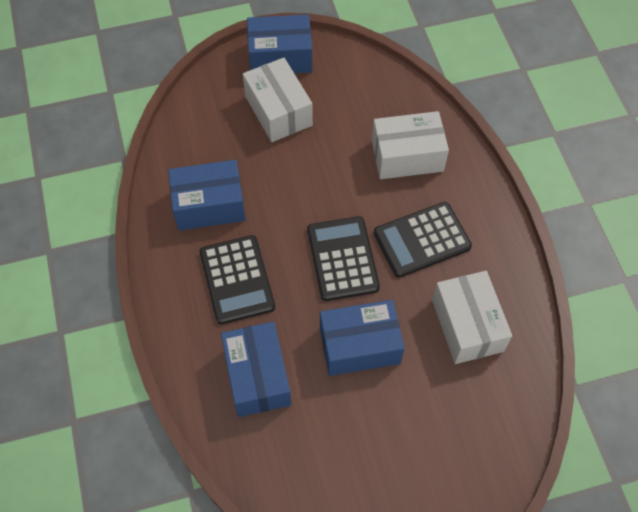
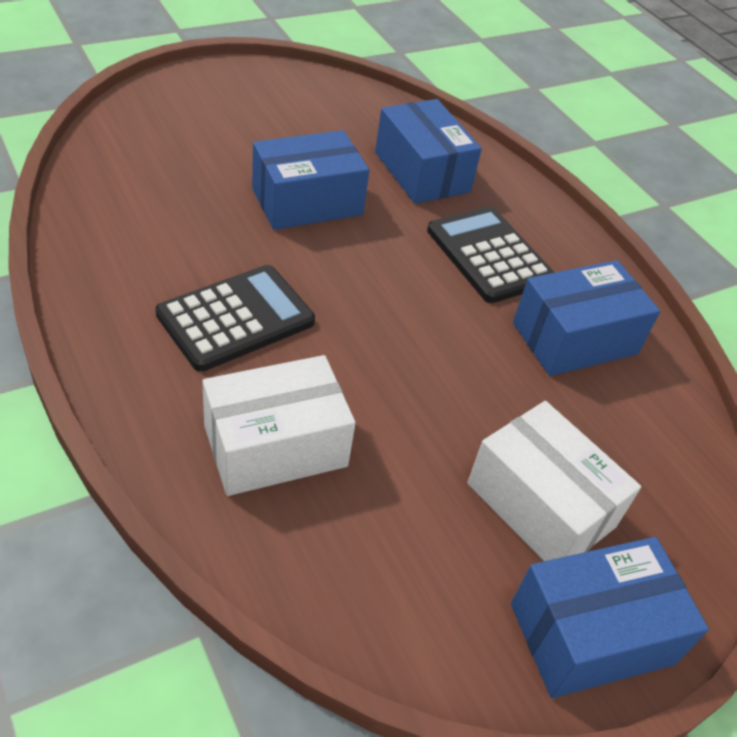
camera: 160 degrees right, 15 degrees down
(342, 259) = (353, 287): black calculator -> none
(467, 325) = (163, 227): white box -> none

